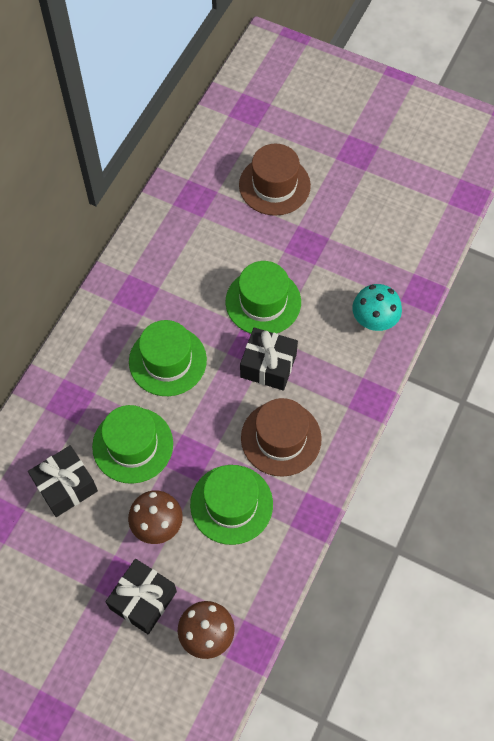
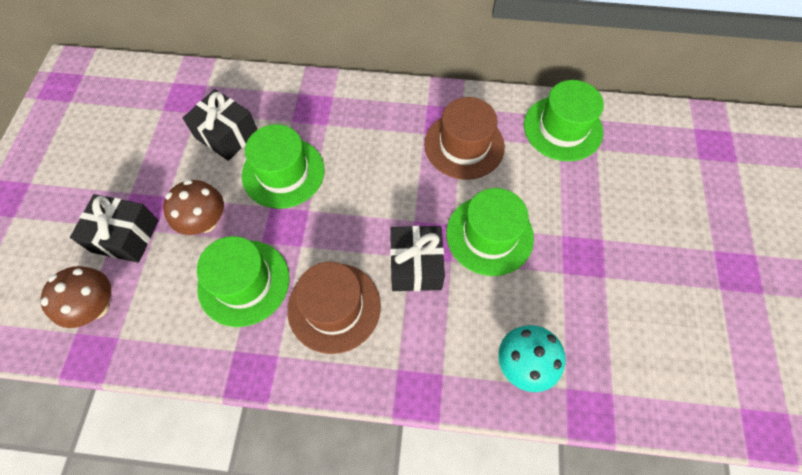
camera: 70 degrees right, 0 degrees up
(167, 361) = (383, 171): green hat -> green hat (562, 128)
(274, 185) = (638, 199): brown hat -> brown hat (464, 145)

